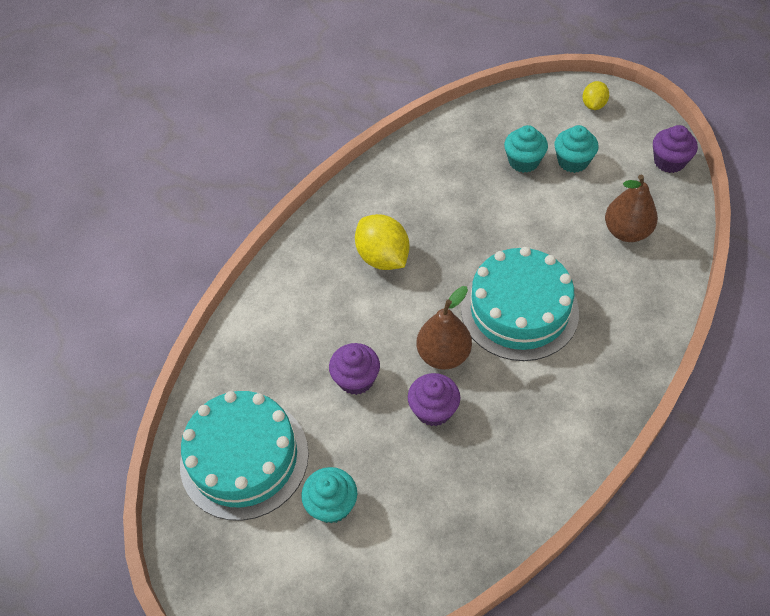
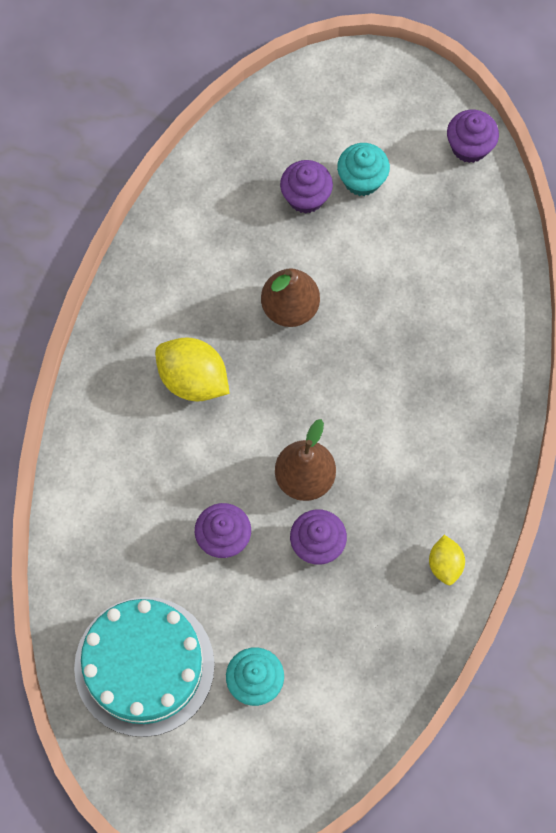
camera: 25 degrees left, 15 degrees up
(519, 310) = (365, 397): turquoise cake -> none
(523, 161) = (306, 197): turquoise cupcake -> purple cupcake
(593, 105) = (361, 88): yellow lemon -> yellow lemon (445, 564)
(626, 232) = (449, 259): brown pear -> brown pear (290, 308)

